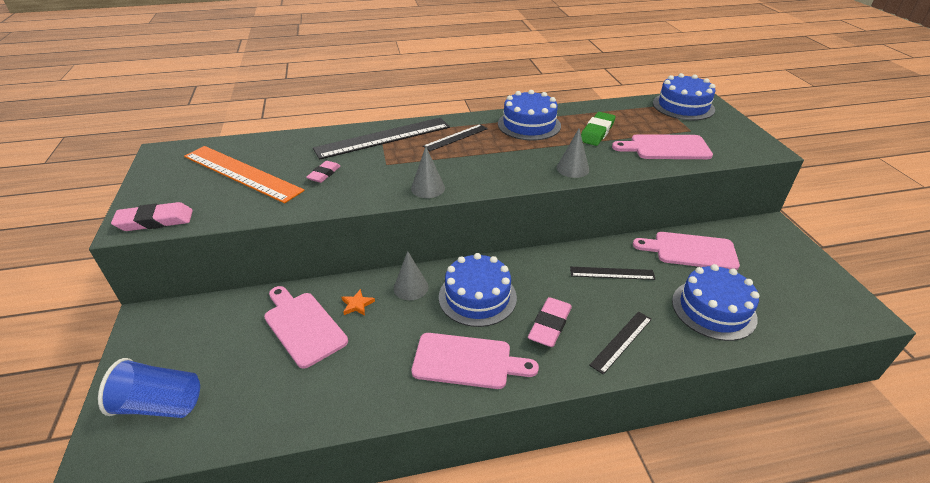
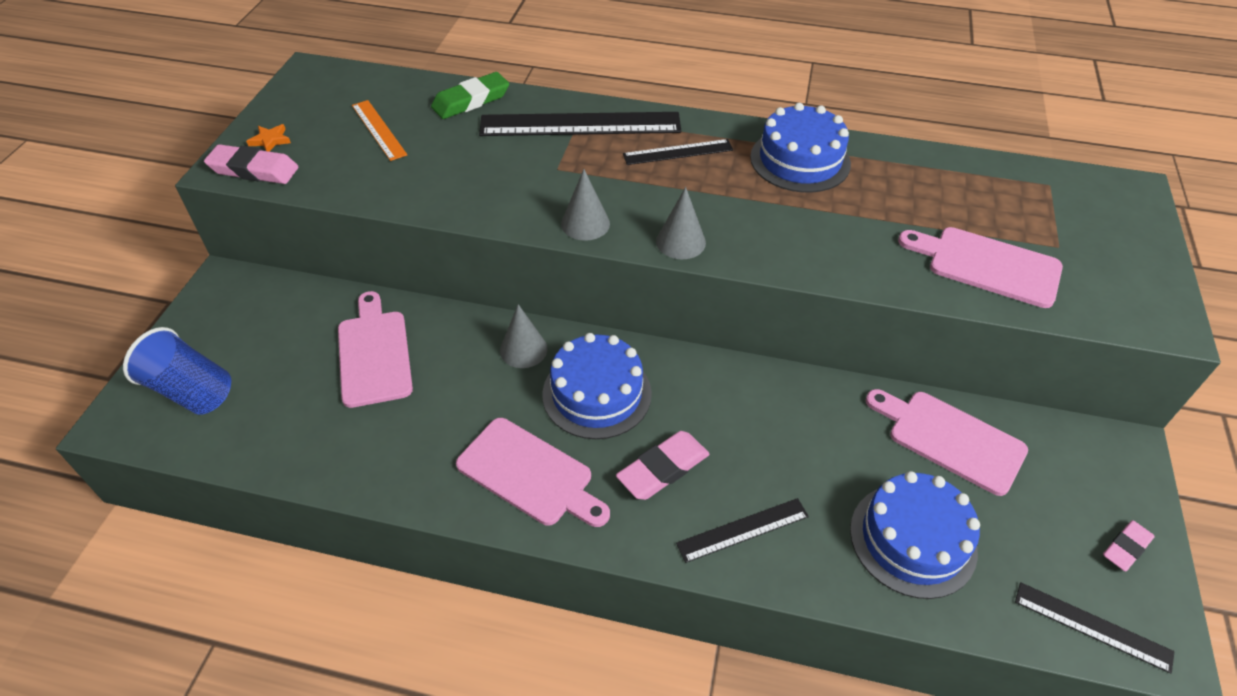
camera: 25 degrees right, 10 degrees up
(241, 173) = (378, 130): orange ruler -> orange ruler, size x0.53
(324, 174) = (472, 161): pink eraser -> pink eraser (1126, 548)
(357, 304) = (448, 349): orange star -> orange star (270, 140)
(572, 168) = (808, 256): grey cone -> grey cone (680, 242)
(597, 132) = (895, 204): green eraser -> green eraser (471, 101)
(612, 273) = (802, 429): black ruler -> black ruler (1092, 626)
(683, 106) = (1085, 197): blue cake -> none

